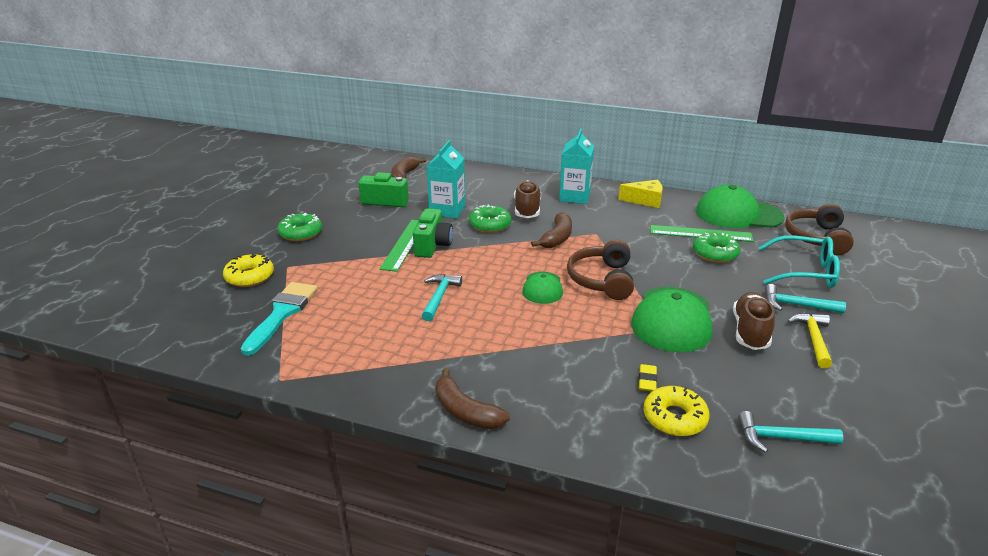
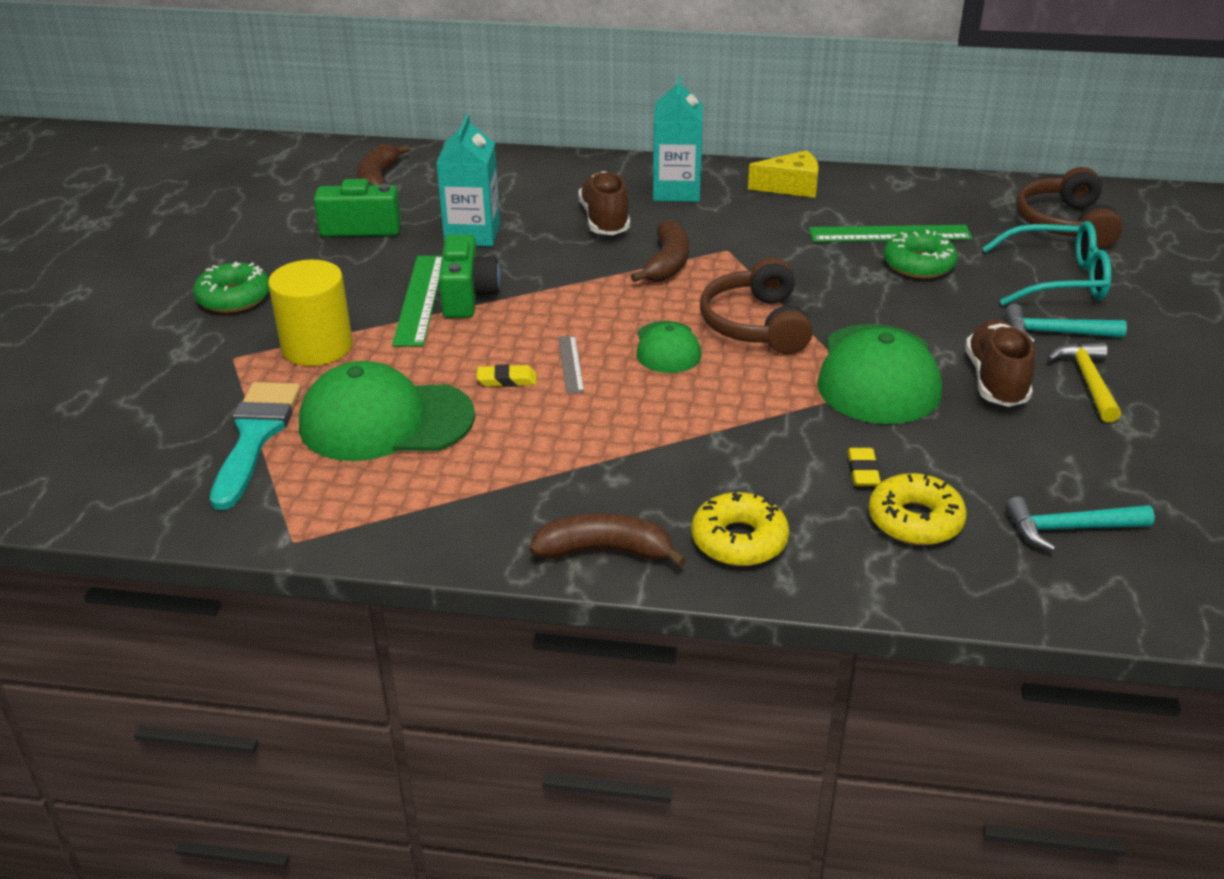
camera: 10 degrees left, 5 degrees up
(250, 277) = (174, 382): yellow donut -> yellow donut (739, 540)
(336, 265) = (317, 347): none -> yellow cylinder
(439, 297) = (507, 380): turquoise hammer -> yellow eraser
(465, 411) = (605, 551): brown banana -> brown banana turned 150 degrees clockwise
(481, 291) = (571, 364): none -> grey ruler
(490, 225) = (551, 252): green donut -> none
(738, 214) = (940, 197): green cap -> green cap (385, 421)

